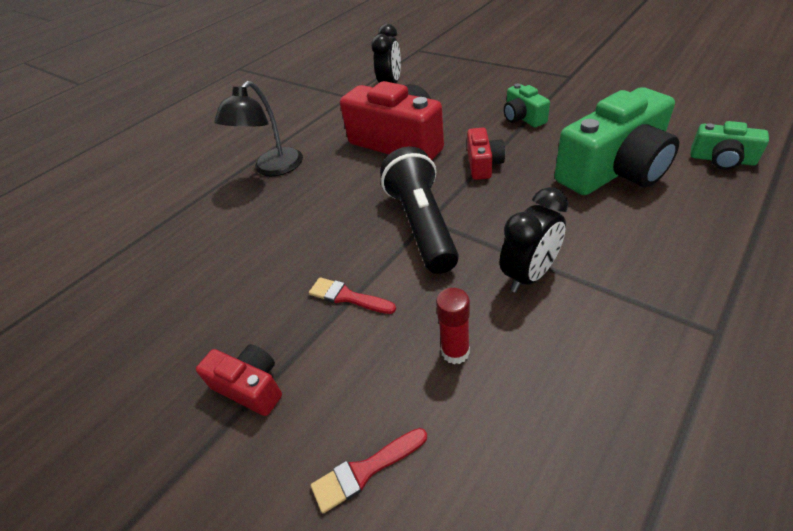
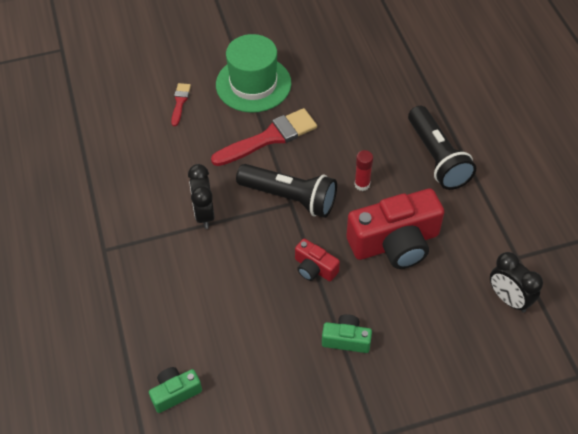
camera: 120 degrees right, 10 degrees up
(250, 387) = (253, 84): red camera -> green hat
(273, 169) = (437, 158): black lamp -> black flashlight
(347, 297) = (269, 138): red brush -> red brush, size x1.99
(455, 352) = (196, 157): red glue stick -> red glue stick (362, 184)
(614, 170) = (231, 328): green camera -> none

